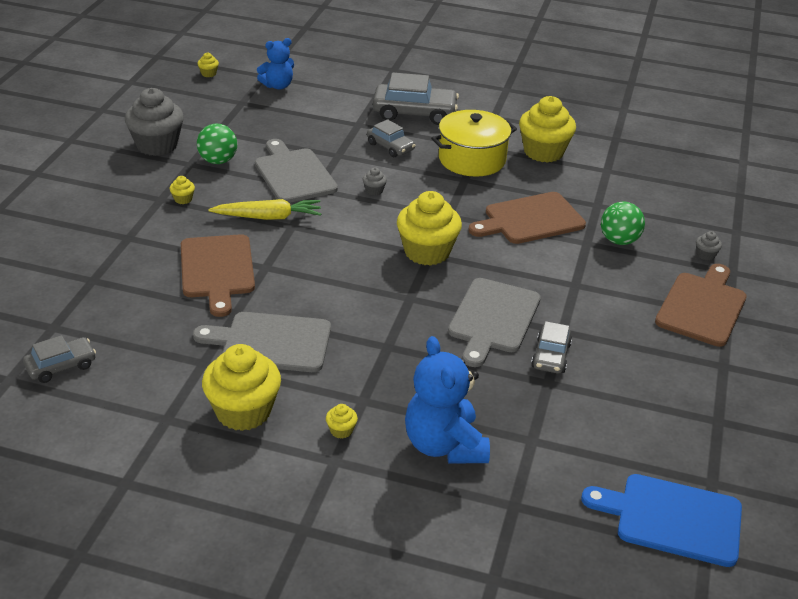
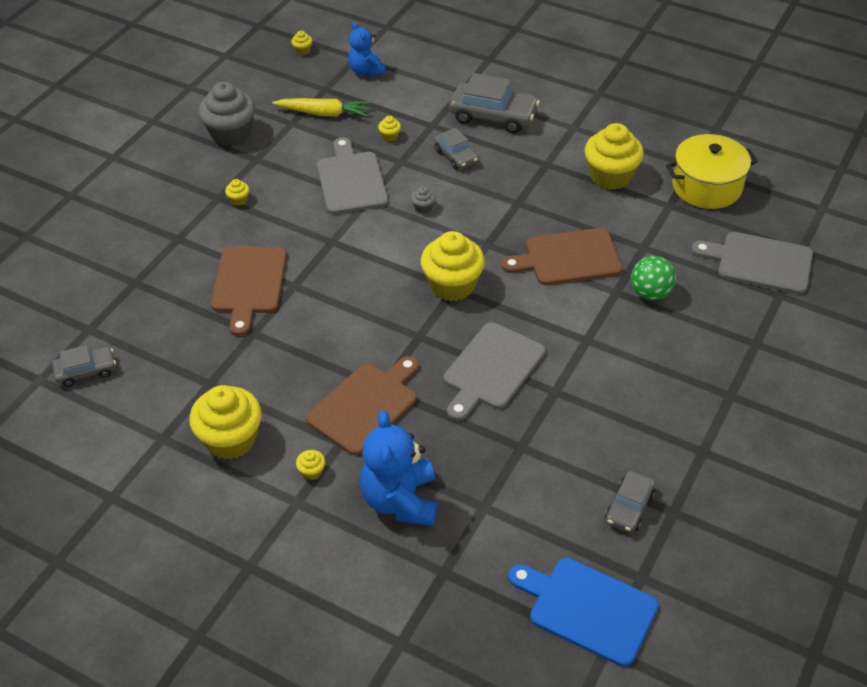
camera: 15 degrees right, 10 degrees up
(218, 161) = (283, 158): green ball -> none
(268, 217) = (312, 229): yellow carrot -> yellow carrot (324, 113)
(271, 342) = (276, 369): grey cutting board -> grey cutting board (760, 262)
(277, 86) = (366, 71): blue teddy bear -> blue teddy bear turned 75 degrees clockwise
(320, 136) = (390, 136): none -> yellow cupcake
(472, 159) = (533, 179): yellow pot -> yellow pot (706, 186)
(551, 356) = (534, 418): grey car -> grey car (629, 507)
(702, 307) = (707, 381): brown cutting board -> brown cutting board (365, 405)
(705, 255) = (735, 320): grey cupcake -> none

